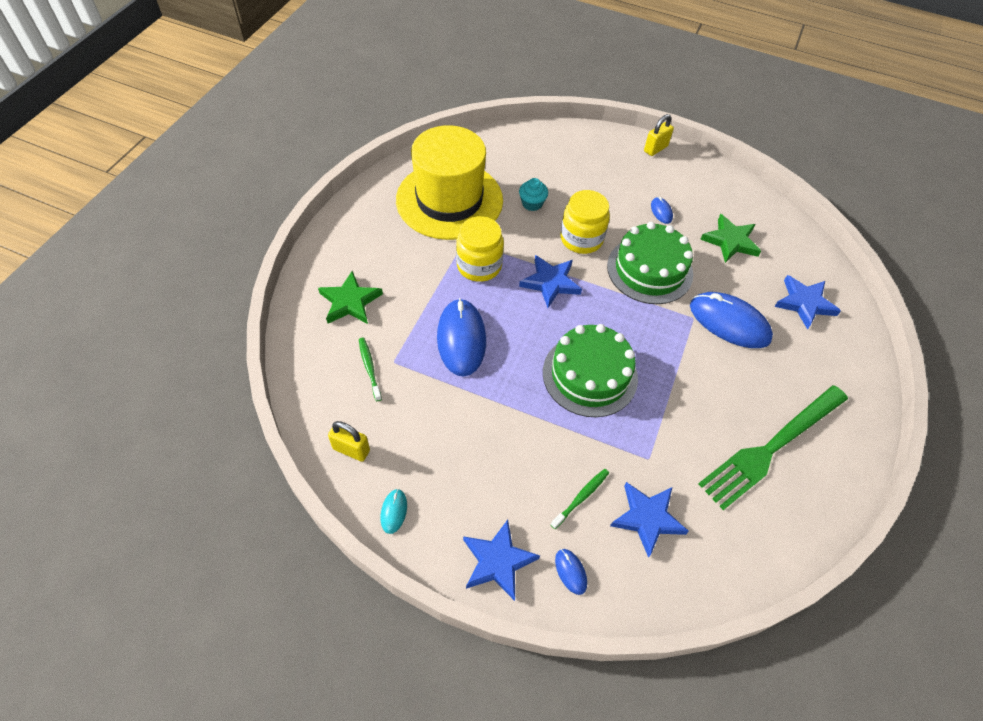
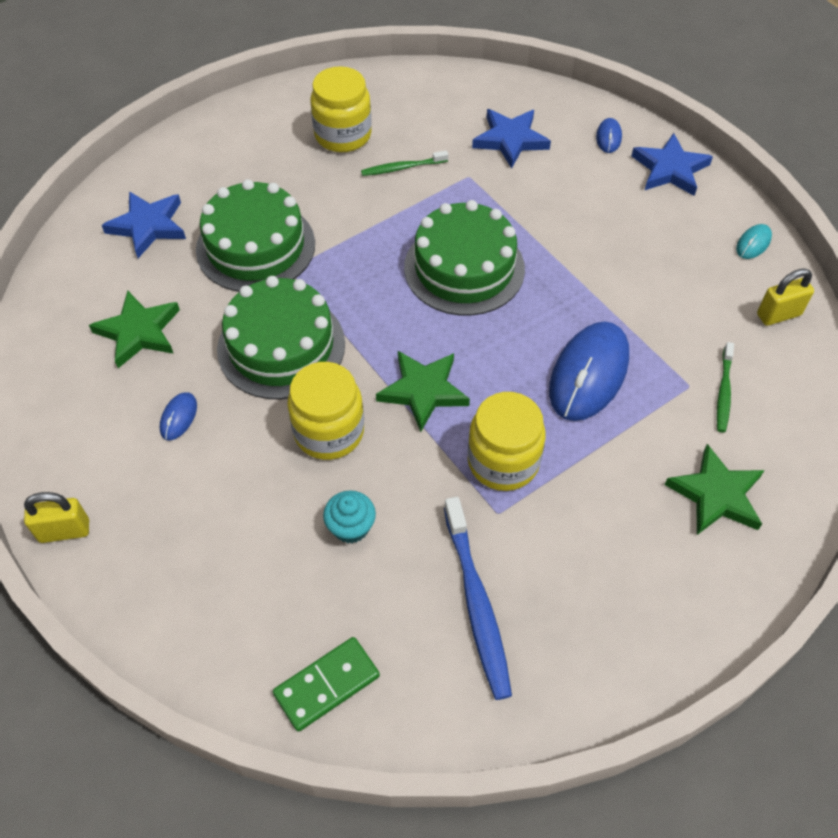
camera: 145 degrees left, 0 degrees up
(351, 449) = (778, 315): yellow padlock -> yellow padlock turned 75 degrees counterclockwise
(449, 200) = (476, 603): yellow hat -> blue toothbrush
(492, 147) = (326, 685): none -> green domino
(550, 282) = (423, 391): blue star -> green star
(581, 498) = (560, 177): green toothbrush -> green toothbrush (403, 168)
(729, 322) = (255, 246): blue mouse -> green cake
(771, 447) = (343, 135): green fork -> yellow jar

